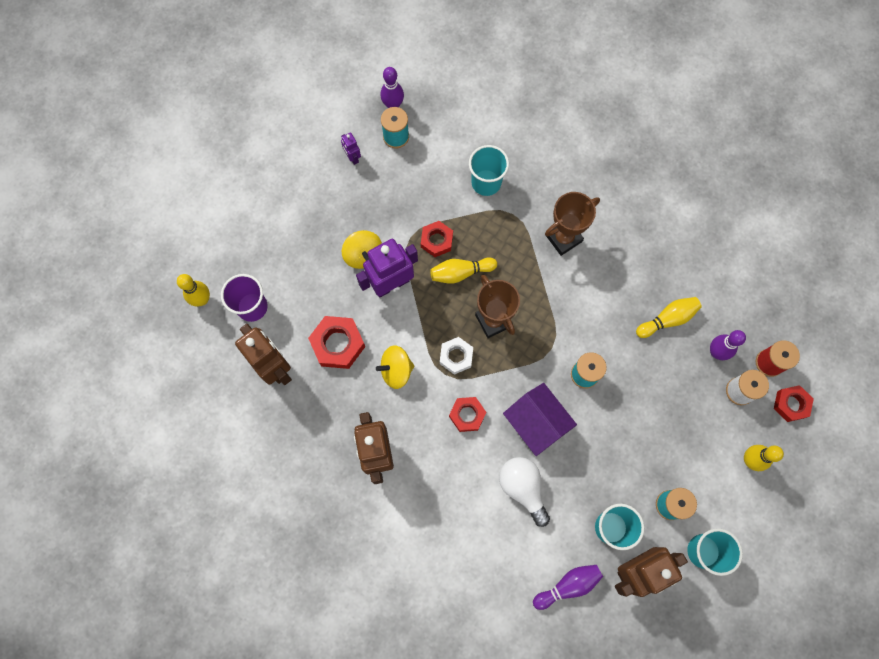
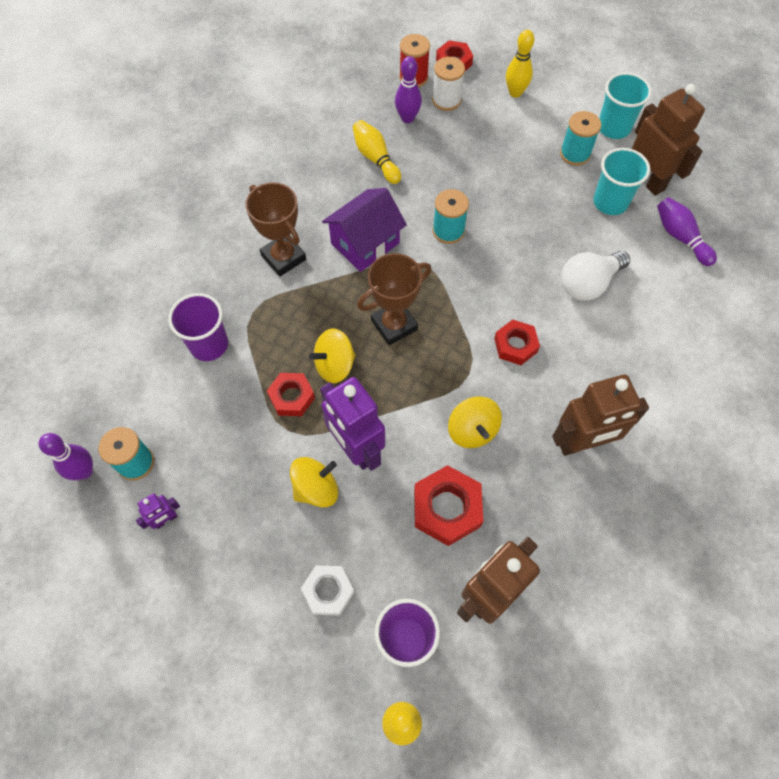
camera: 95 degrees left, 10 degrees down
(456, 356) = (445, 362): white nut -> white nut (328, 591)
(461, 273) = (334, 365): yellow bowling pin -> yellow spinning top
(486, 182) = (209, 345): turquoise cup -> purple cup
(536, 423) = (512, 274): purple house -> purple house (365, 243)

